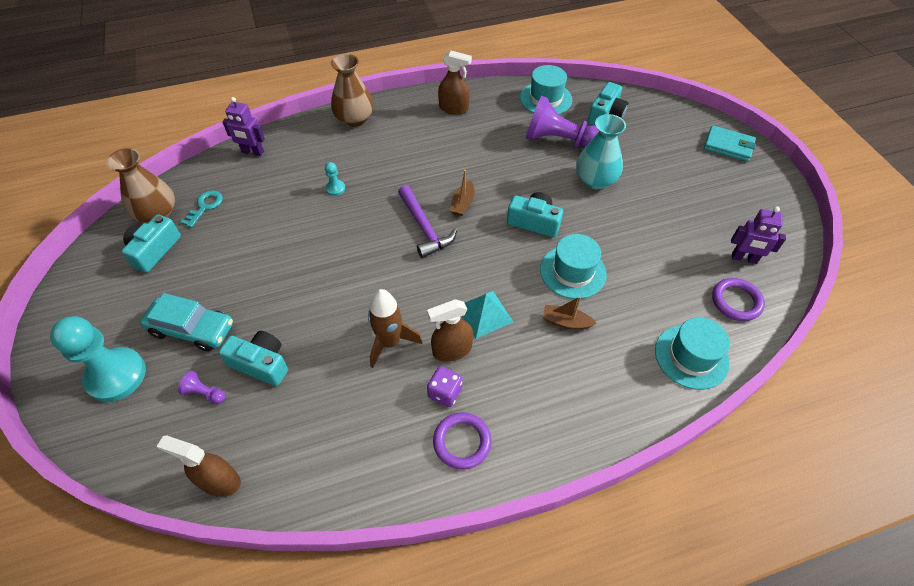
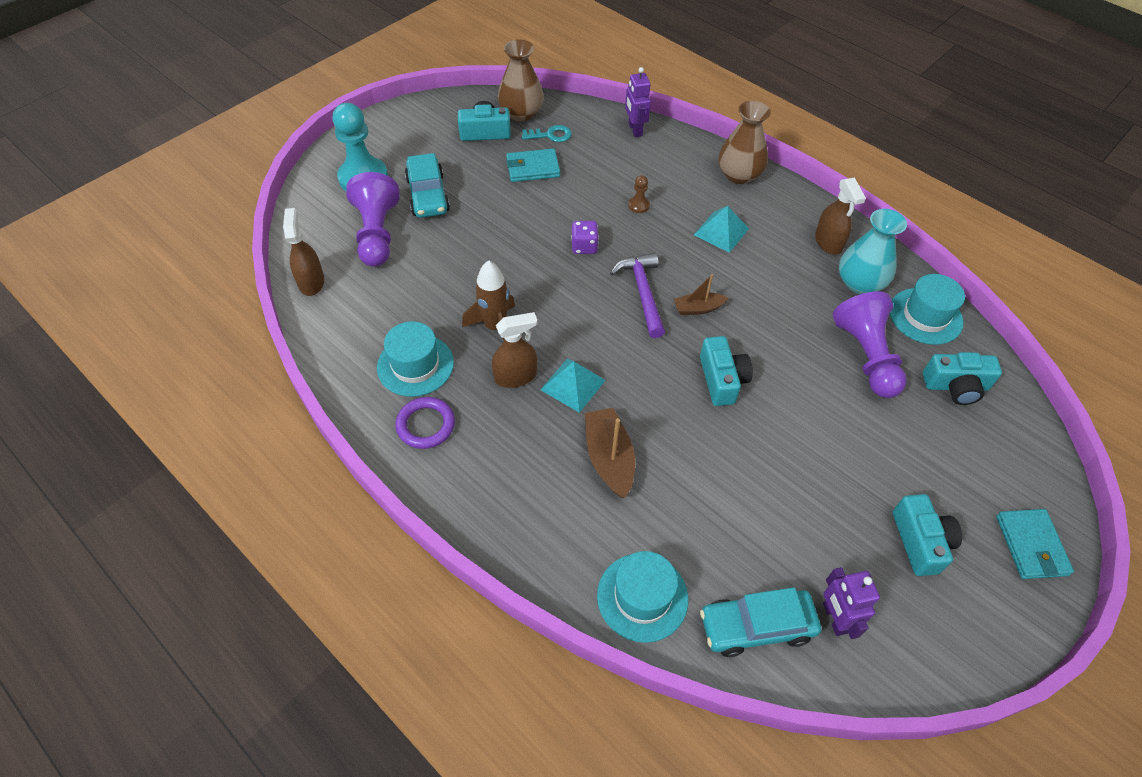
camera: 60 degrees right, 0 degrees up
(205, 393) = (377, 234): purple pawn -> purple pawn, size x2.34
(232, 236) = (532, 168): none -> turquoise wallet
(261, 364) = (422, 253): turquoise camera -> turquoise camera (920, 541)
(335, 188) = (638, 205): turquoise pawn -> brown pawn
(400, 155) = (721, 231): none -> turquoise pyramid
(424, 228) = (642, 292): purple hammer -> purple hammer turned 135 degrees clockwise
(445, 393) = (467, 391): purple dice -> purple dice (584, 246)
(452, 350) = (515, 376): brown spray bottle -> brown spray bottle turned 120 degrees clockwise
(566, 322) = (609, 458): brown boat -> brown boat, size x1.62
(572, 272) = (679, 441): turquoise hat -> turquoise hat (415, 365)
(595, 180) = (833, 414): turquoise vase -> turquoise vase (859, 283)
(736, 301) = (756, 626): purple ring -> turquoise car

